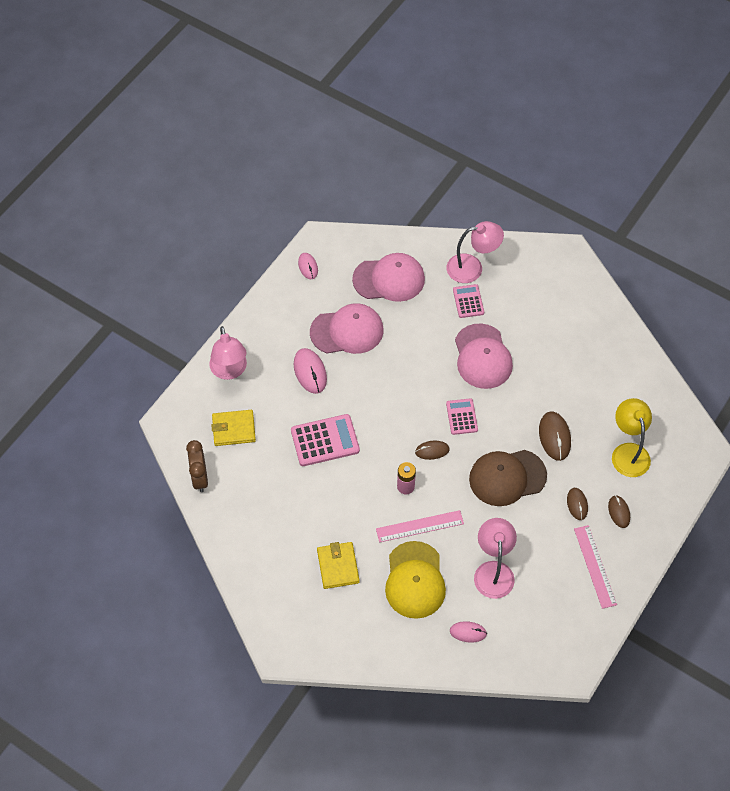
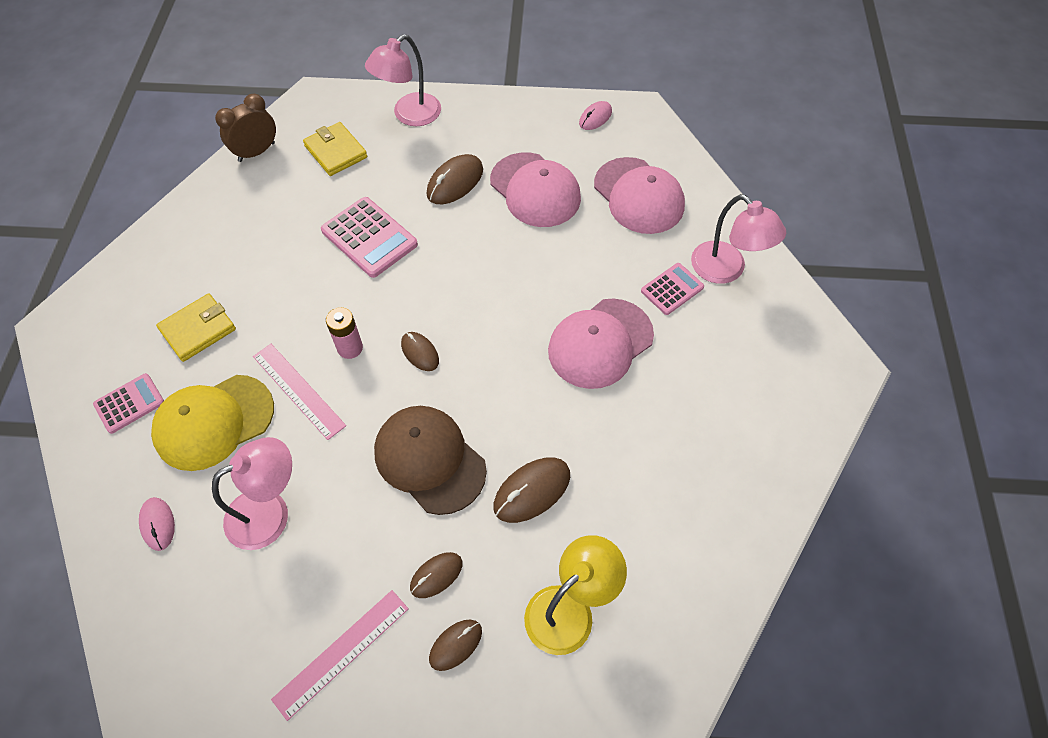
camera: 60 degrees right, 0 degrees up
(310, 372) = (455, 182): pink mouse -> brown mouse
(462, 417) = (492, 362): pink calculator -> pink calculator (129, 403)

